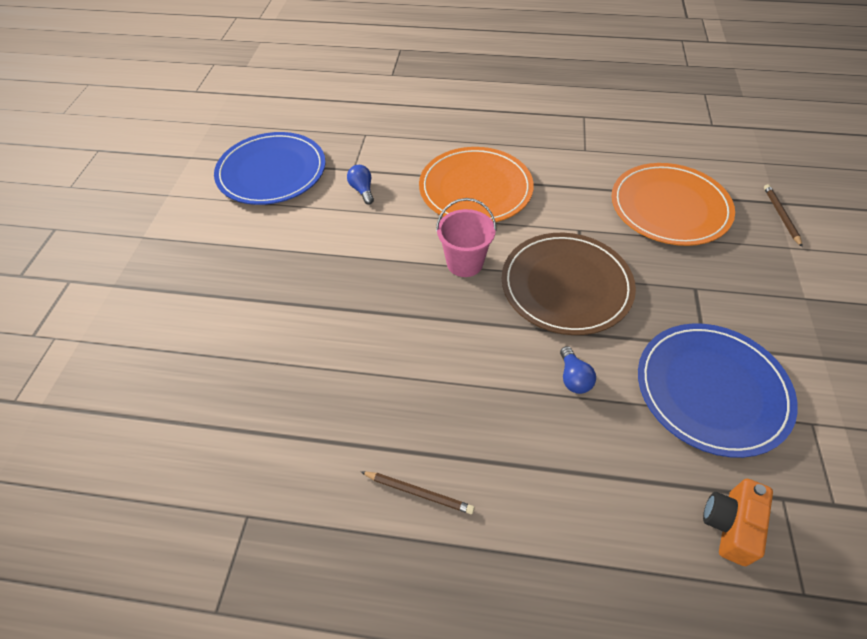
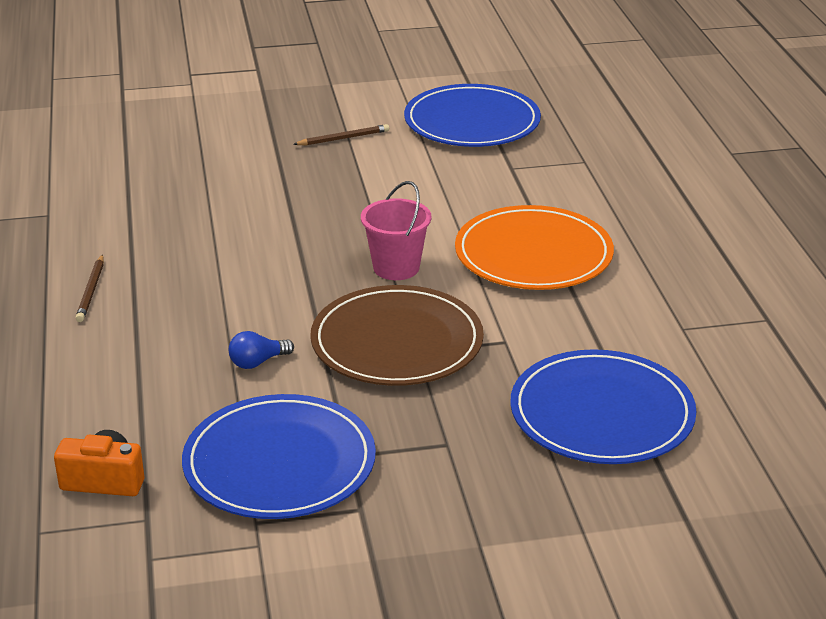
camera: 70 degrees right, 20 degrees down
(362, 190) = (478, 181): blue light bulb -> none
(669, 207) = (602, 413): orange plate -> blue plate
(781, 216) = (654, 524): brown pencil -> brown pencil (343, 138)

